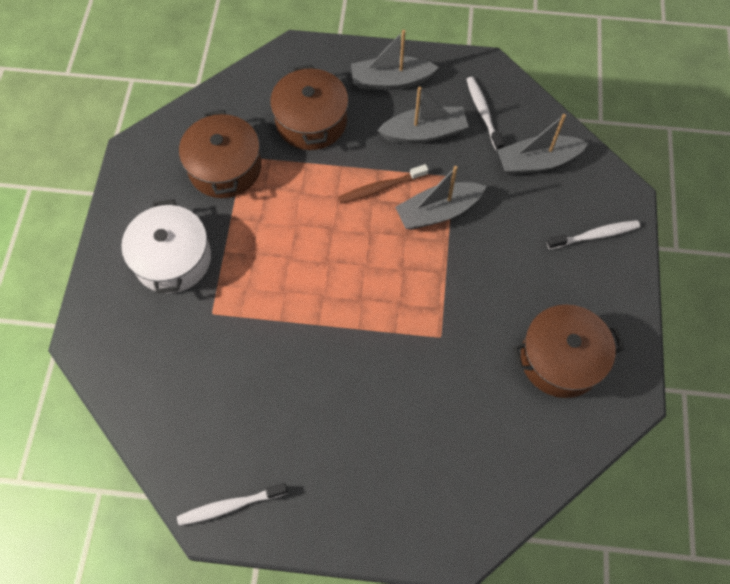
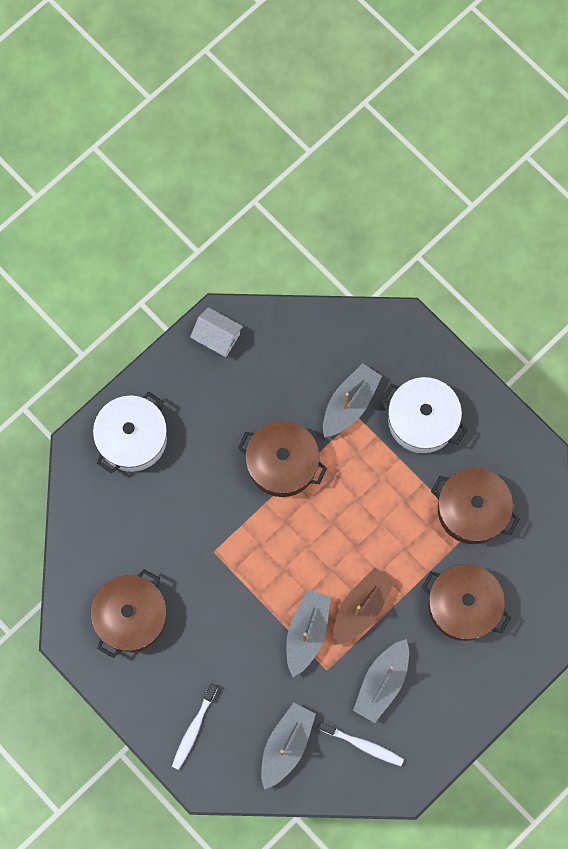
camera: 130 degrees right, 10 degrees up
(230, 506) = (217, 337): white toothbrush -> white house
(310, 342) = (282, 463): none -> brown pot
(380, 188) = (361, 608): brown toothbrush -> brown boat
(391, 81) = (451, 699): grey boat -> grey boat (349, 404)
(403, 501) = (132, 438): none -> white pot

